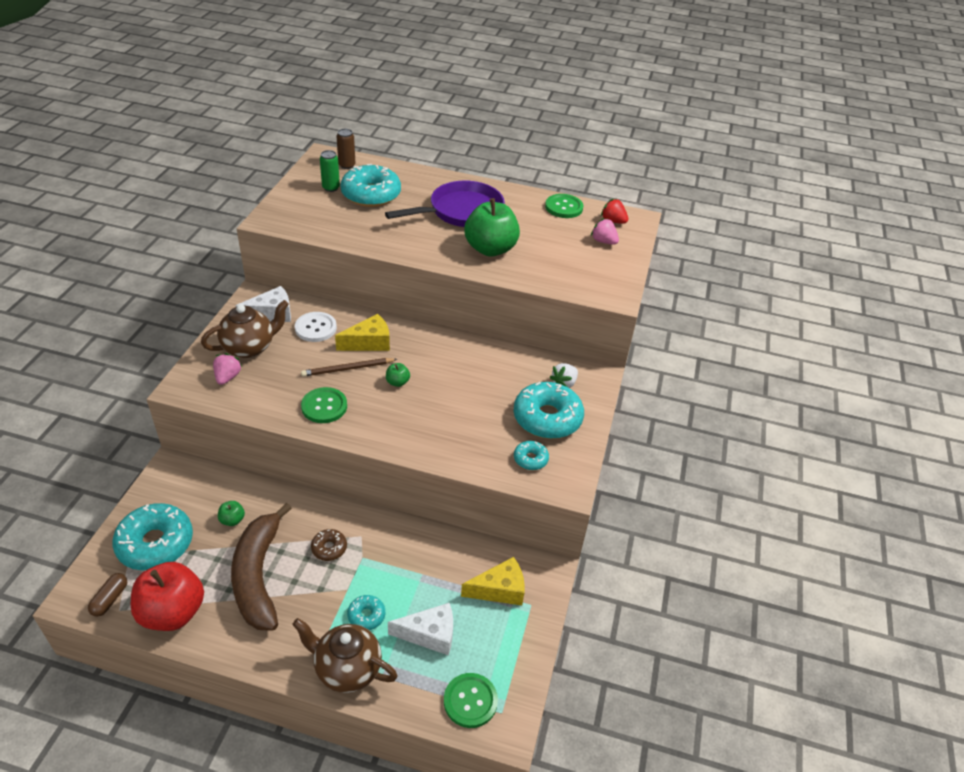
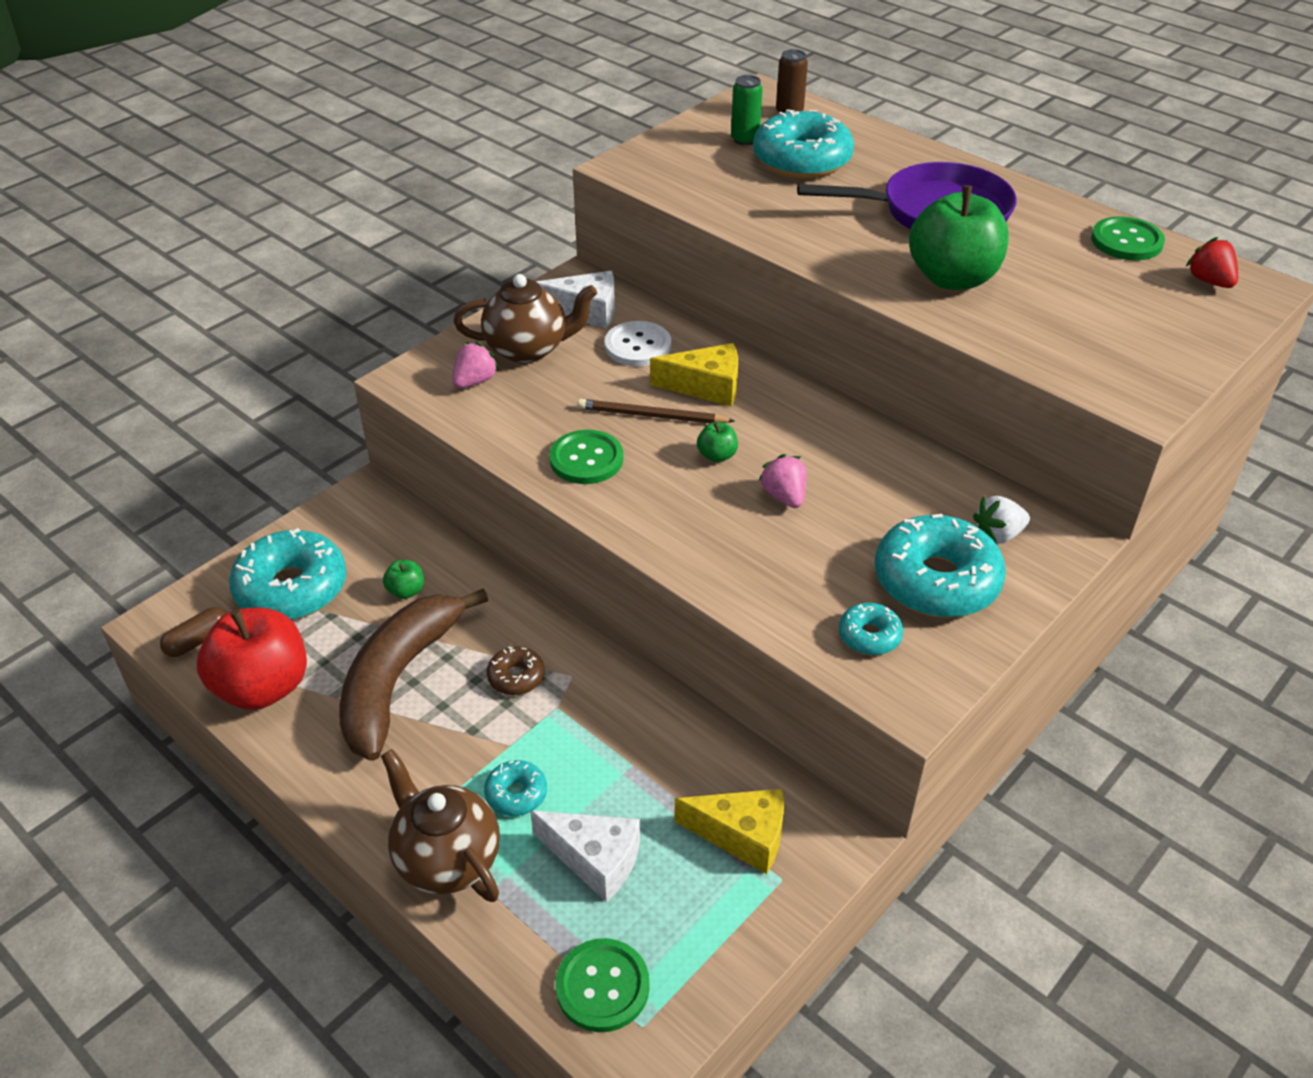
camera: 30 degrees right, 0 degrees up
(603, 241) = (1170, 310): pink strawberry -> pink strawberry (784, 496)

